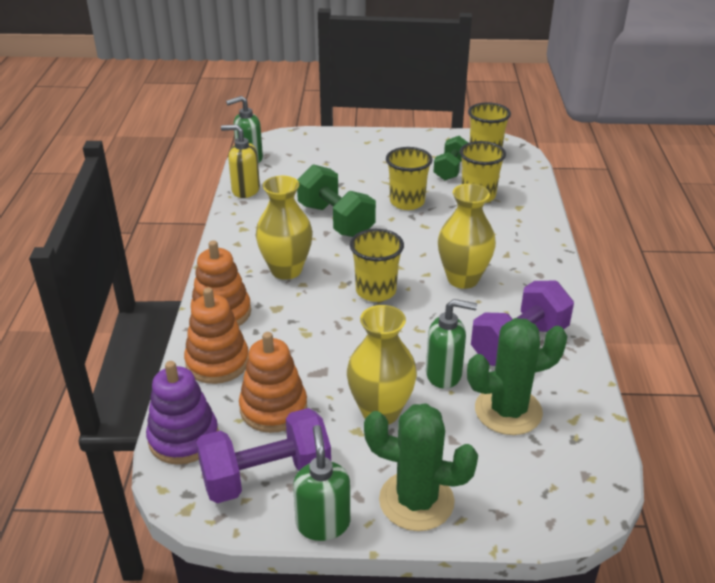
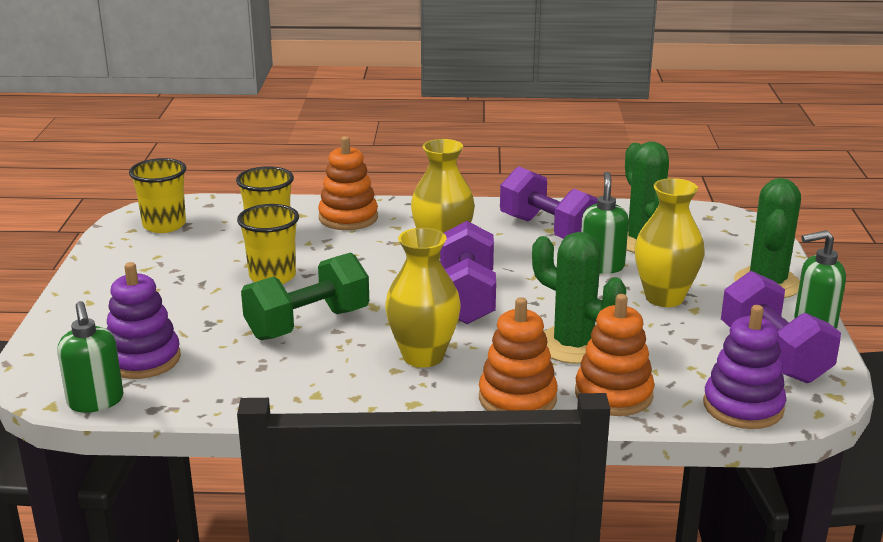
camera: 90 degrees left, 10 degrees down
(245, 190) = (203, 399): yellow soap dispenser -> none
(273, 408) = (678, 355): orange stacking toy -> orange stacking toy (348, 218)
(294, 167) = (143, 359): none -> purple stacking toy
(295, 345) = (573, 345): none -> green cactus
(376, 291) = (466, 298): yellow cup -> purple dumbbell
(450, 170) = (198, 247): green dumbbell -> none

